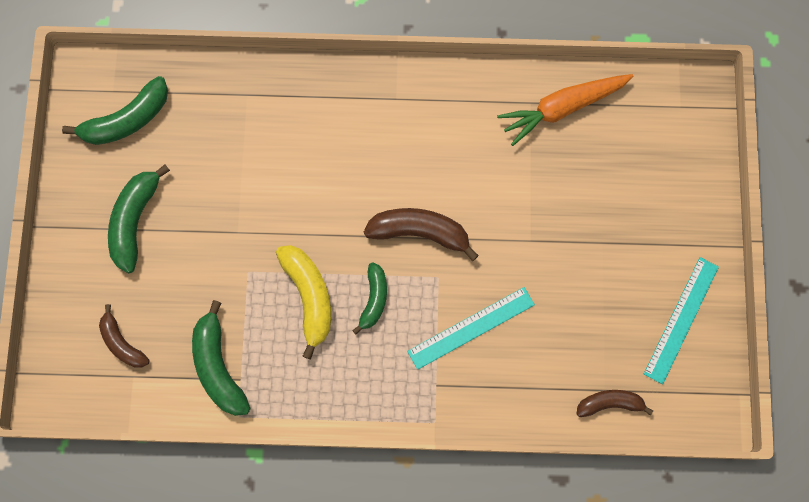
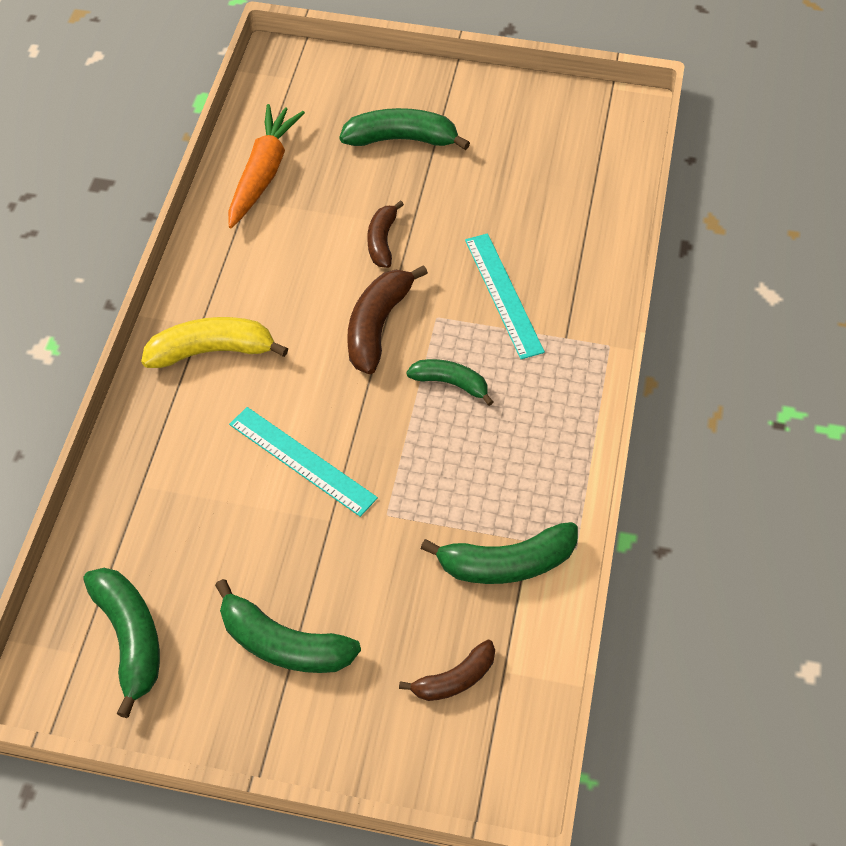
camera: 80 degrees left, 20 degrees down
(309, 297) = (435, 450): yellow banana -> yellow banana (212, 351)
(562, 108) = (263, 173): orange carrot -> orange carrot turned 150 degrees counterclockwise
(610, 403) = (608, 189): brown banana -> brown banana (382, 241)
(628, 214) = (402, 139): none -> green banana
(681, 319) = (527, 117): turquoise ruler -> turquoise ruler (302, 461)

